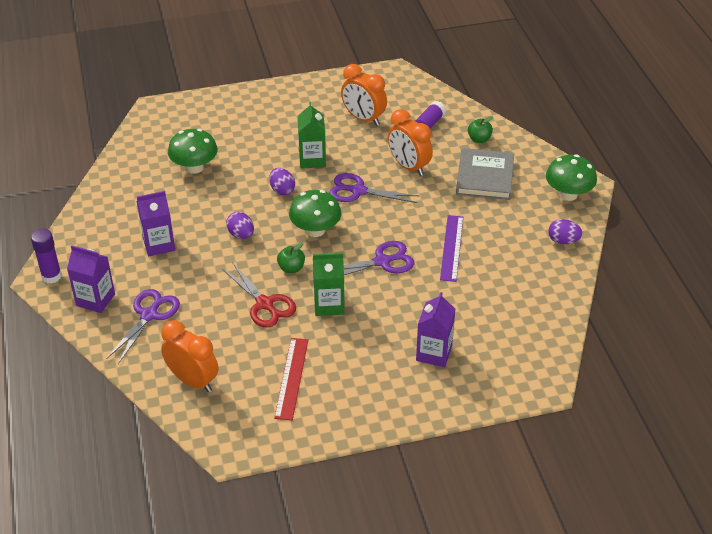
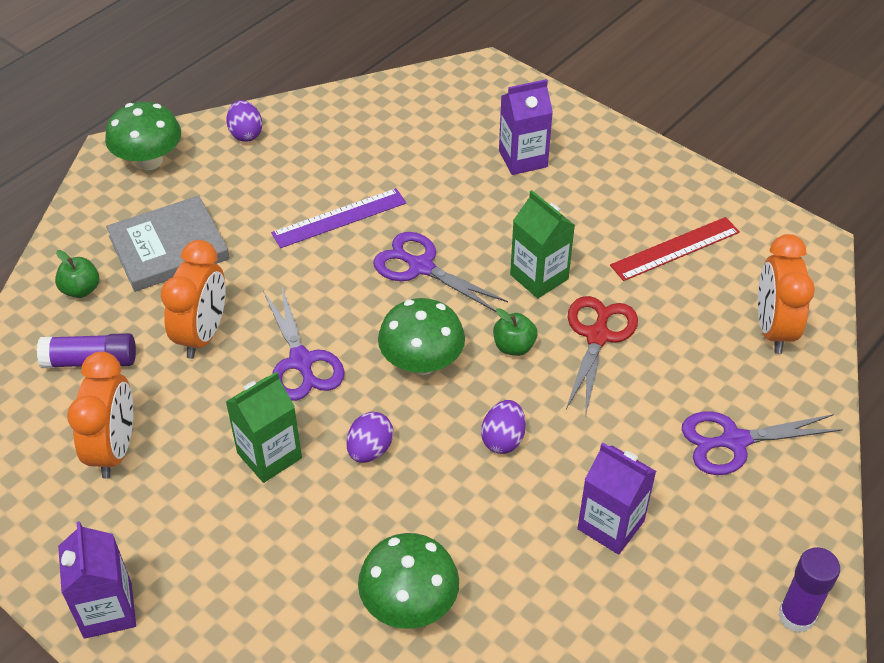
camera: 125 degrees left, 5 degrees up
(95, 300) = (775, 522): purple carton -> purple carton (108, 610)

